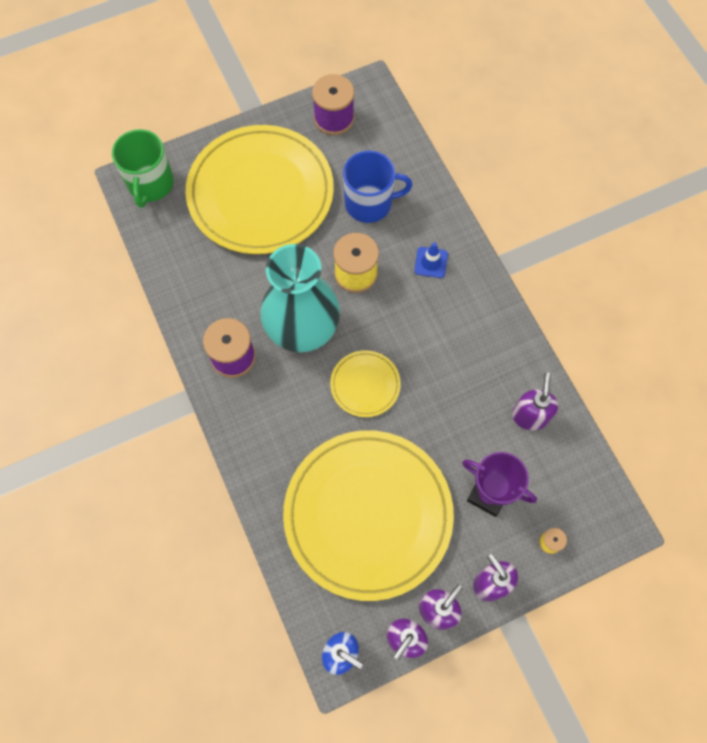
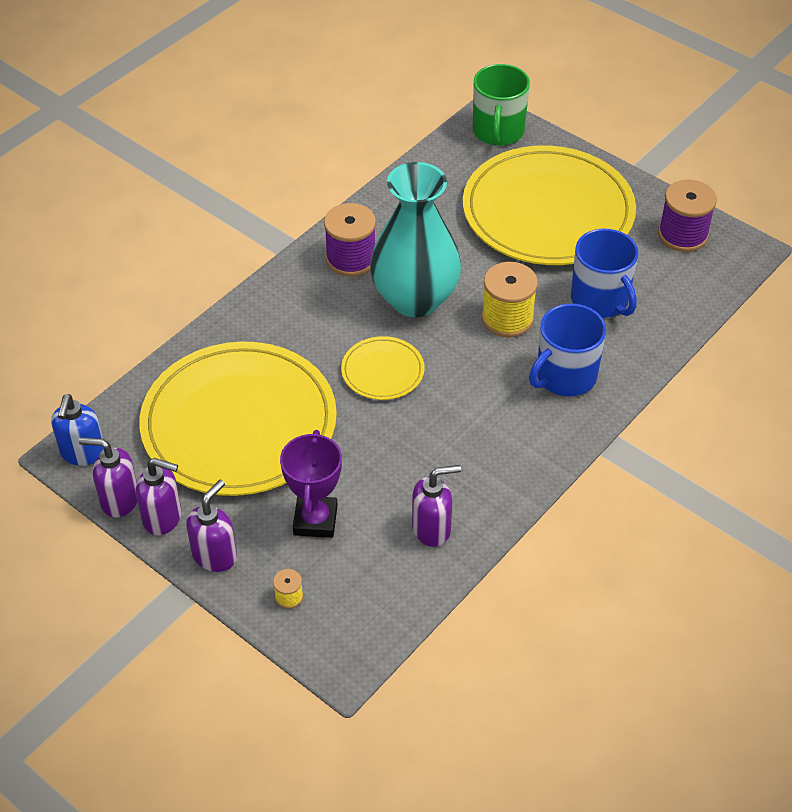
camera: 65 degrees right, 20 degrees down
(150, 184) = (498, 131): green mug -> green mug turned 60 degrees counterclockwise
(431, 262) = (565, 376): blue traffic cone -> blue mug

